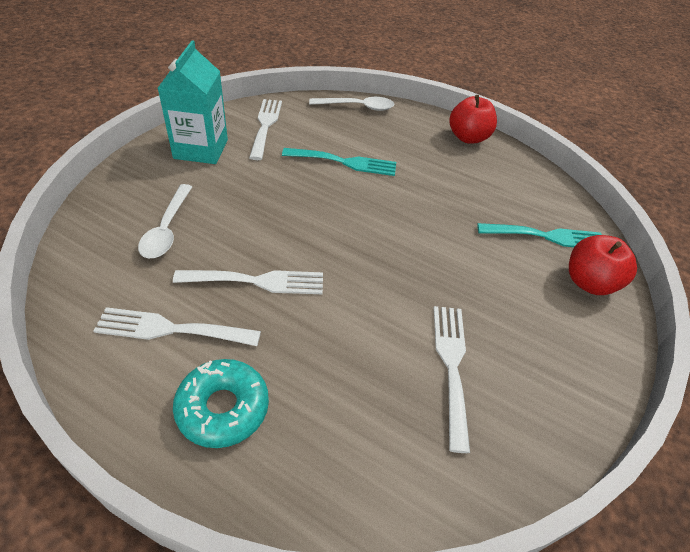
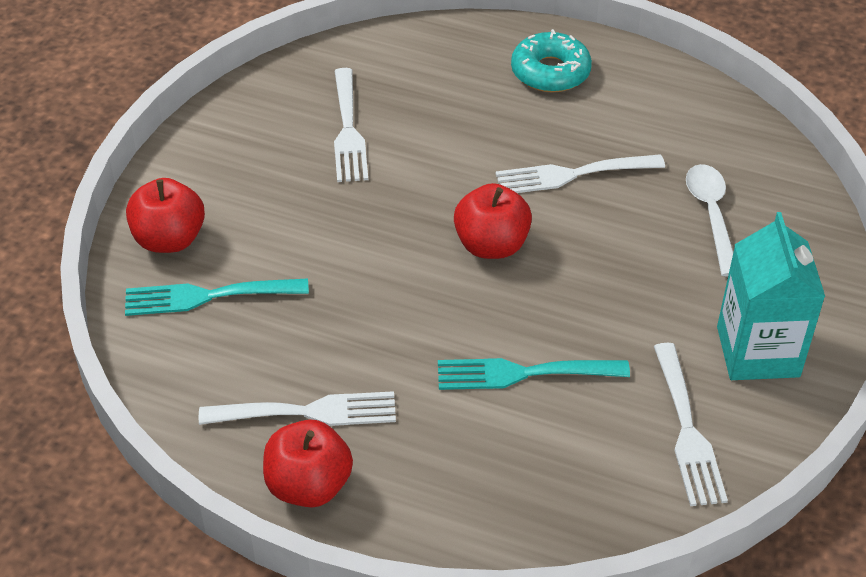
camera: 175 degrees right, 0 degrees up
(171, 329) = (632, 118): white fork -> white fork (308, 412)
(342, 236) = (491, 245): none -> red apple
(357, 107) = (538, 529): white spoon -> none

